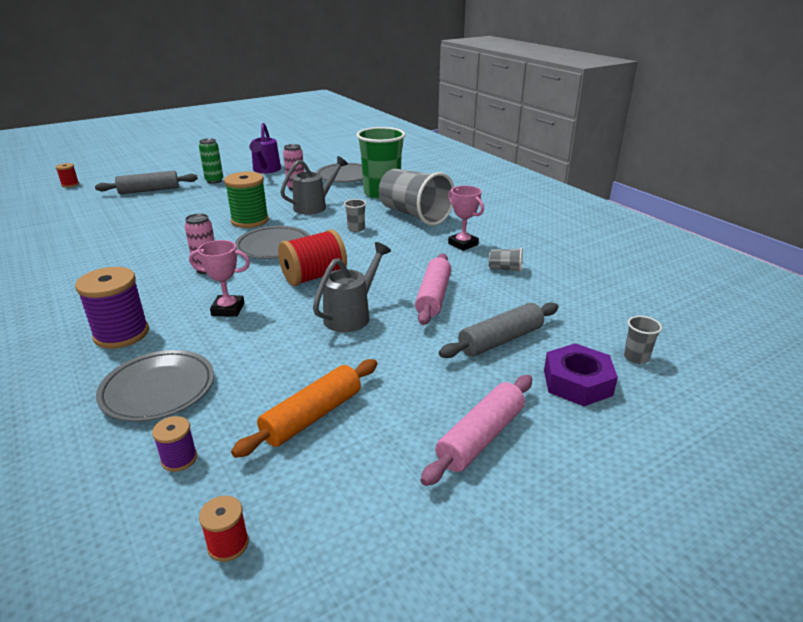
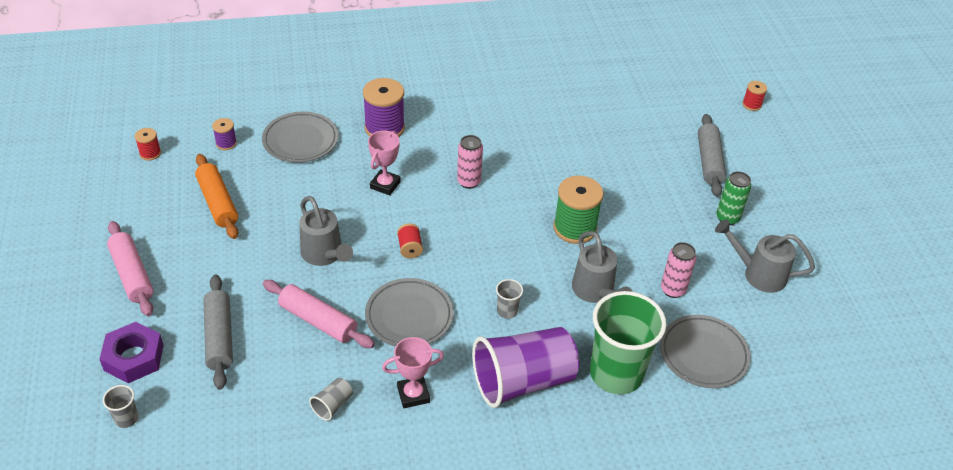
camera: 110 degrees right, 15 degrees up
(266, 170) = (759, 274): purple watering can -> grey watering can
(274, 246) = (495, 234): grey plate -> grey plate (409, 316)
(314, 277) = (410, 248): red spool -> red spool, size x0.50
(414, 215) = (522, 381): grey cup -> purple cup

